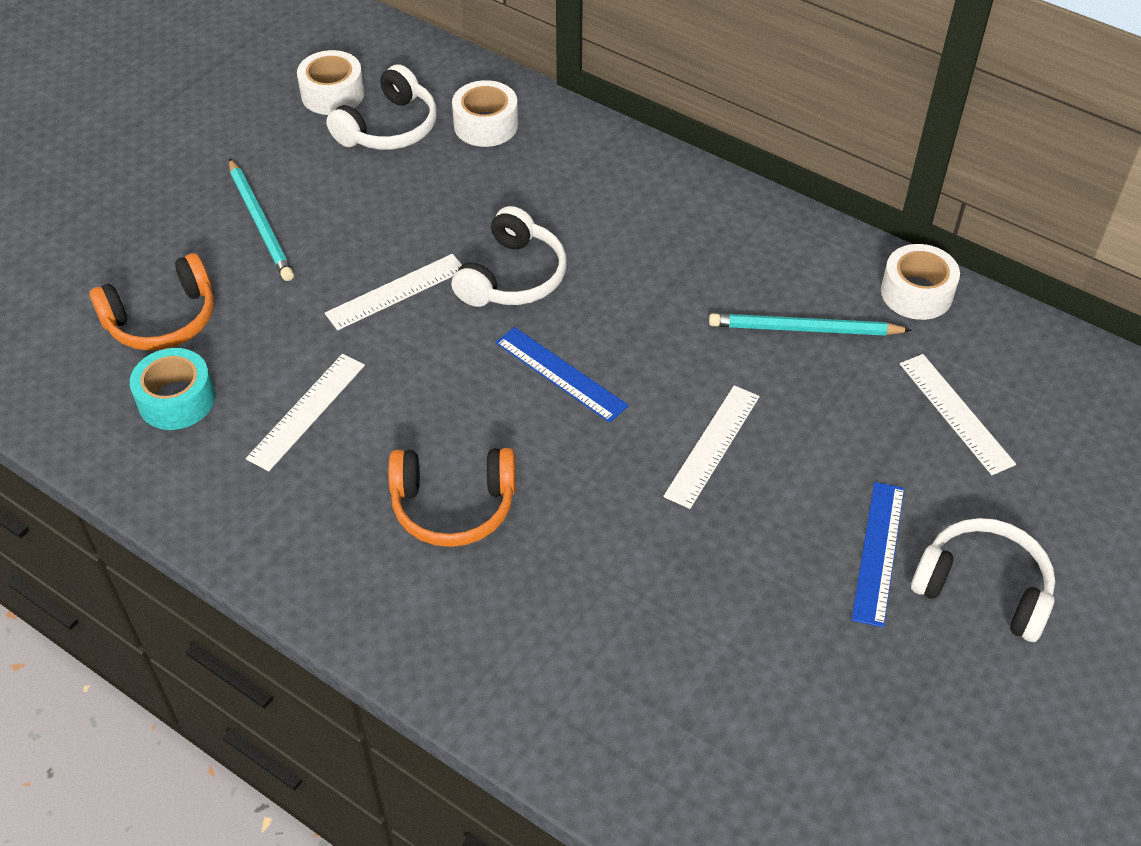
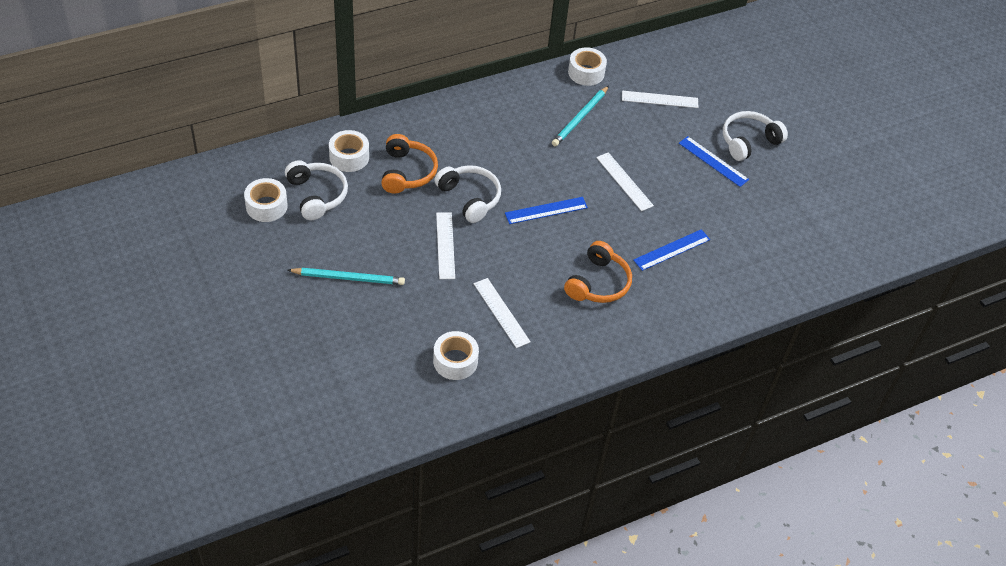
camera: 65 degrees left, 0 degrees up
(163, 320) = (391, 346): orange headphones -> orange headphones (407, 172)
(176, 400) = (455, 361): turquoise tape -> white tape
(608, 577) = (671, 249): none -> blue ruler

